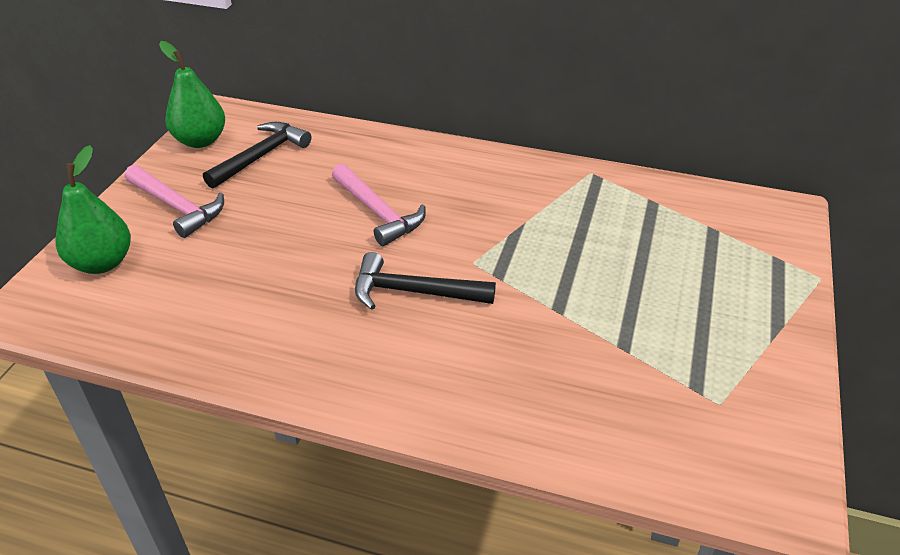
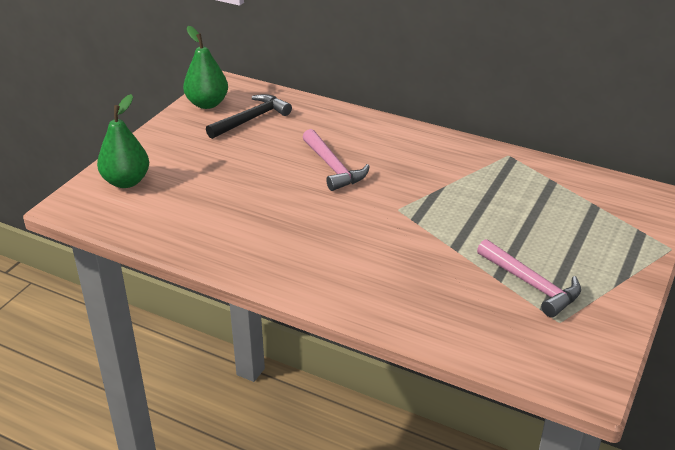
camera: 10 degrees right, 5 degrees down
(177, 207) = (183, 149): pink hammer -> pink hammer (531, 284)
(414, 292) = (349, 224): black hammer -> none

